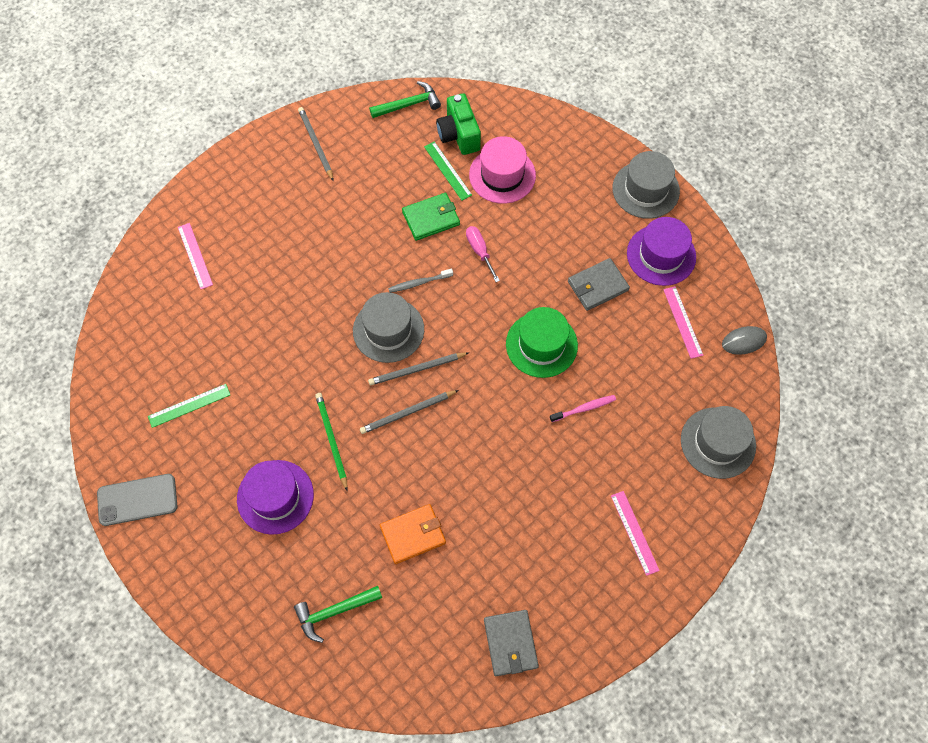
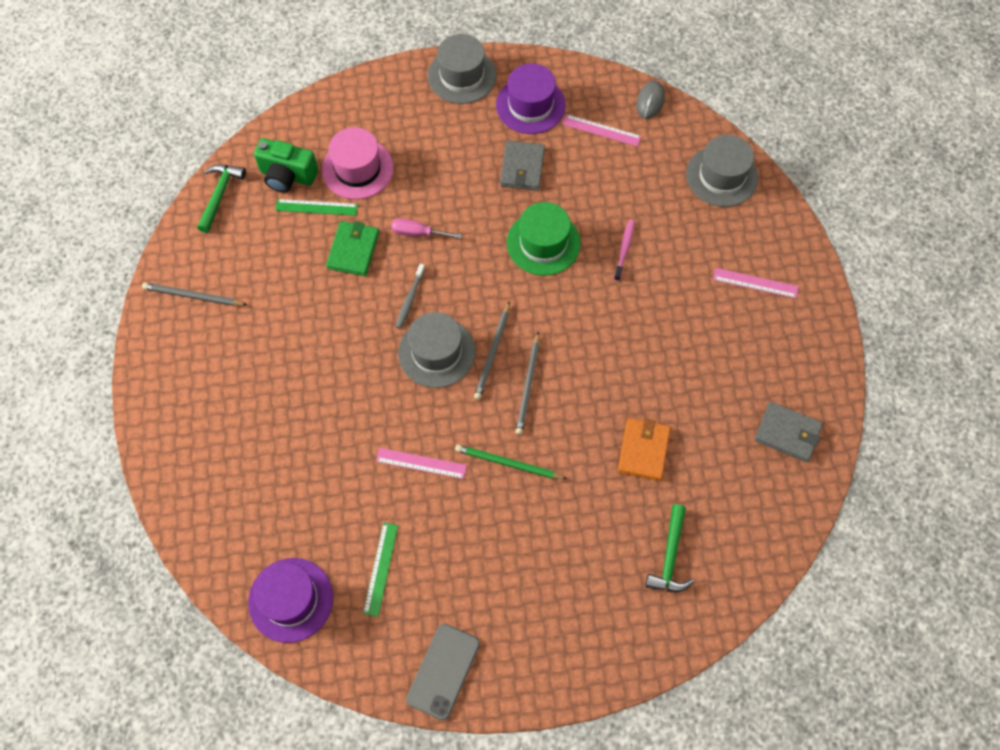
camera: 55 degrees left, 0 degrees up
(195, 256) = (223, 473): pink ruler -> pink ruler (421, 463)
(275, 497) = (528, 544): purple hat -> purple hat (291, 600)

